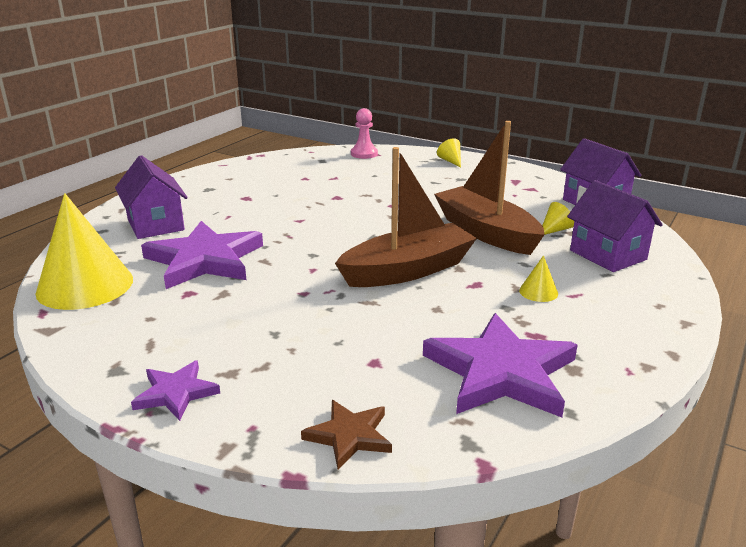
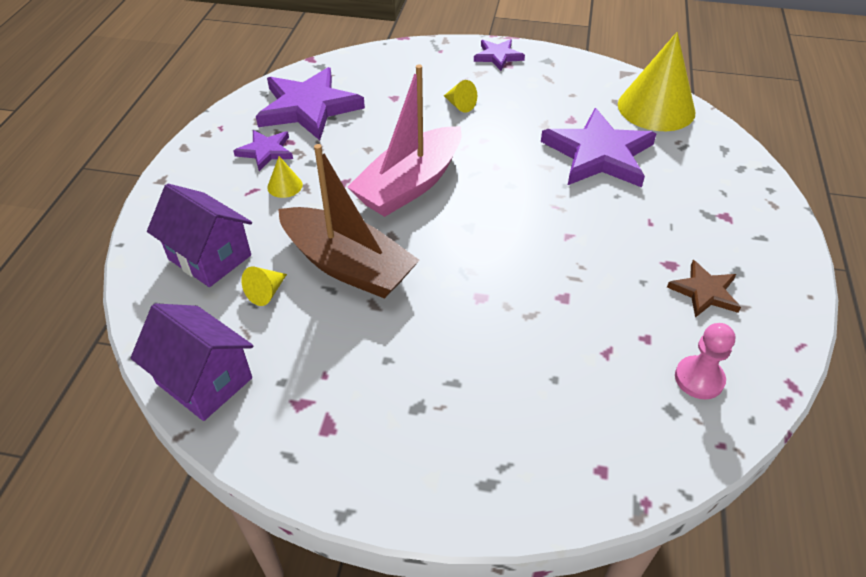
camera: 160 degrees right, 20 degrees up
(155, 225) = (703, 188): purple house -> none
(349, 436) = (386, 57): brown star -> brown star (704, 292)
(364, 154) = (623, 462): pink pawn -> pink pawn (699, 379)
(407, 270) = (410, 185): brown boat -> pink boat
(450, 161) = (456, 479): yellow cone -> yellow cone (460, 105)
(561, 328) = (266, 151): none -> purple star

